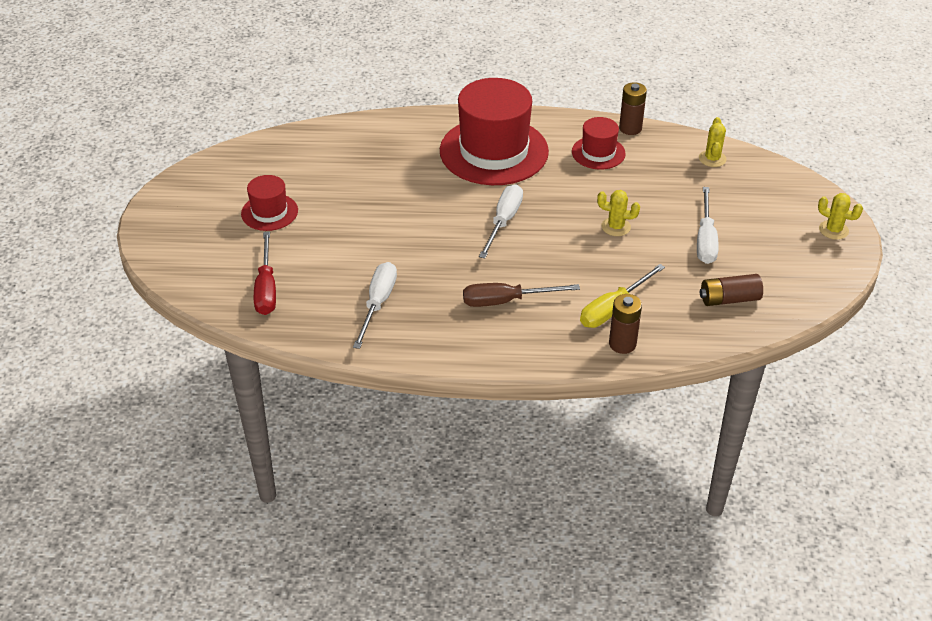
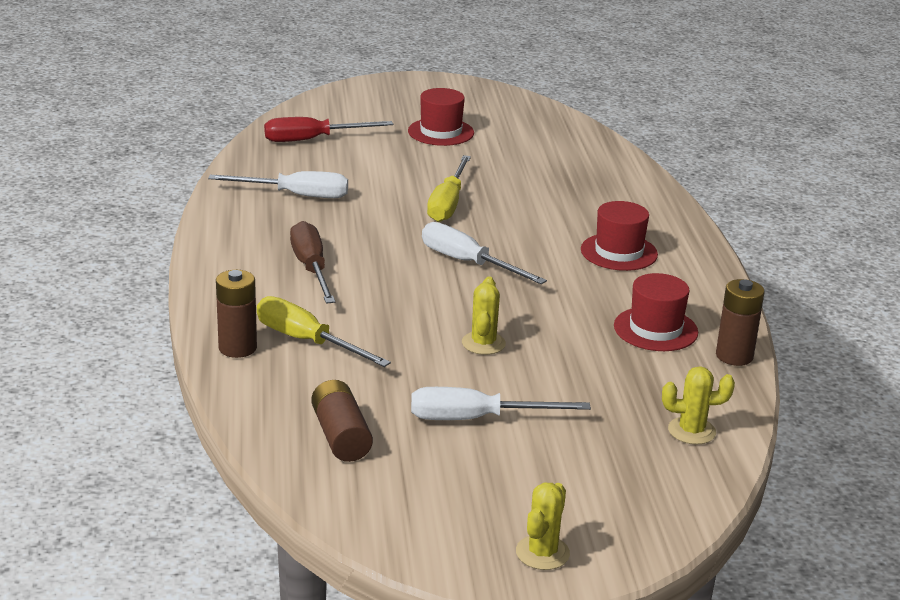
camera: 80 degrees right, 15 degrees down
(406, 222) = (448, 204): none -> yellow screwdriver
(494, 151) = (619, 252): red hat -> red hat, size x0.49
(503, 222) = (468, 263): white screwdriver -> white screwdriver turned 150 degrees counterclockwise

